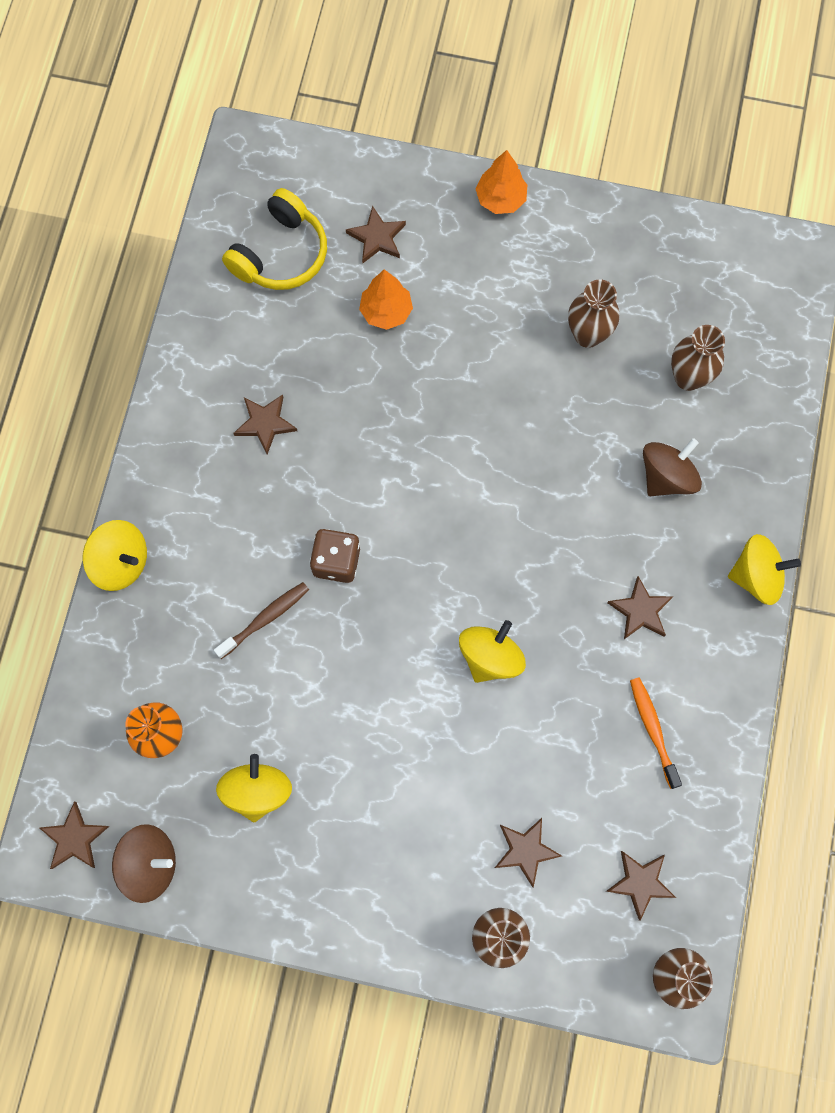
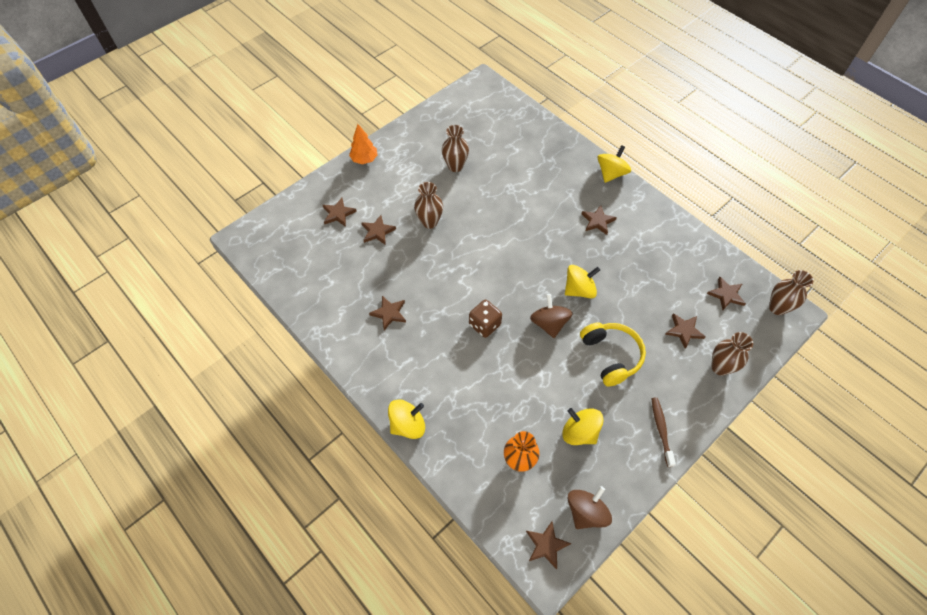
camera: 55 degrees left, 15 degrees down
(265, 619) = (490, 374): brown toothbrush -> brown toothbrush (661, 430)
(281, 254) = (309, 256): yellow headphones -> yellow headphones (611, 356)
(386, 312) = (377, 231): orange tree -> brown star
(490, 657) = (579, 289): yellow spinning top -> yellow spinning top turned 90 degrees clockwise
(653, 729) = (656, 248): orange toothbrush -> none
(667, 476) = (543, 177): brown spinning top -> brown spinning top (549, 323)
(688, 377) = (504, 145): brown vase -> brown vase (429, 222)

